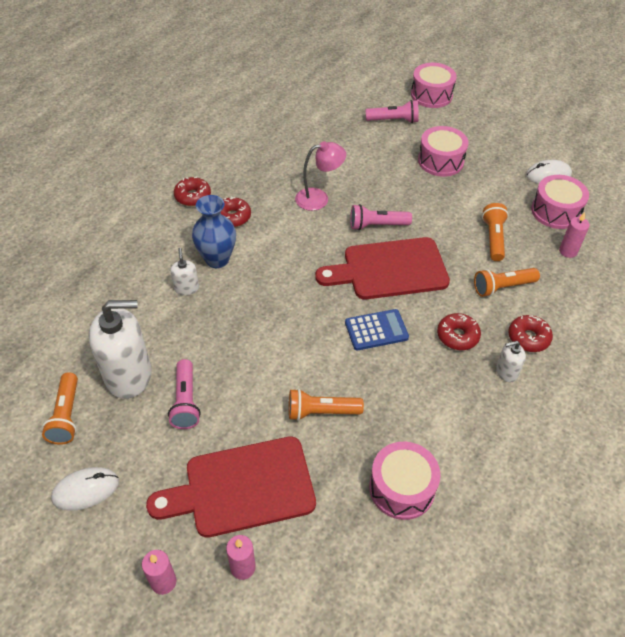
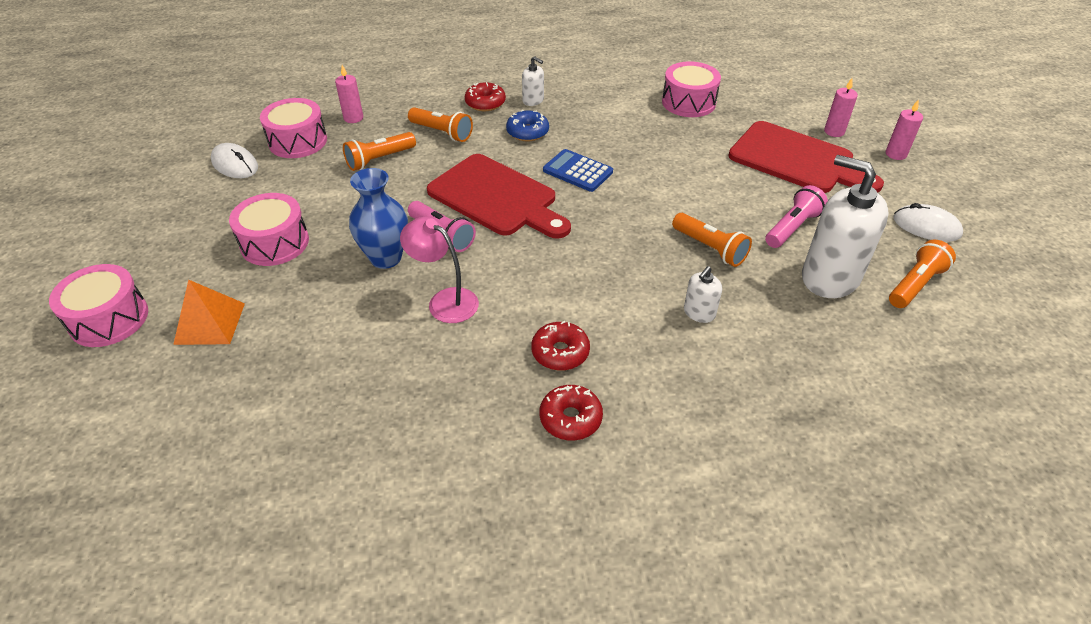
camera: 130 degrees left, 5 degrees down
(217, 259) = (635, 318): blue vase -> blue vase (386, 258)
(321, 412) = (690, 159): orange flashlight -> orange flashlight (710, 248)
(394, 120) = (209, 323): pink flashlight -> orange pyramid
(457, 336) = (527, 132): red donut -> blue donut

